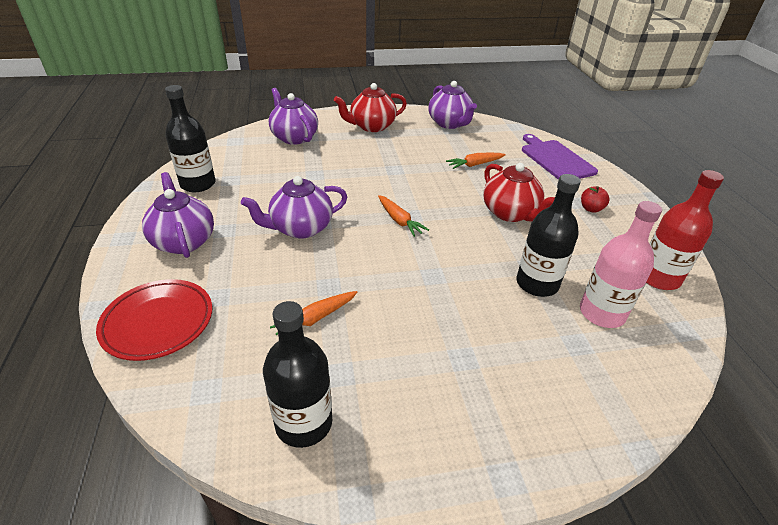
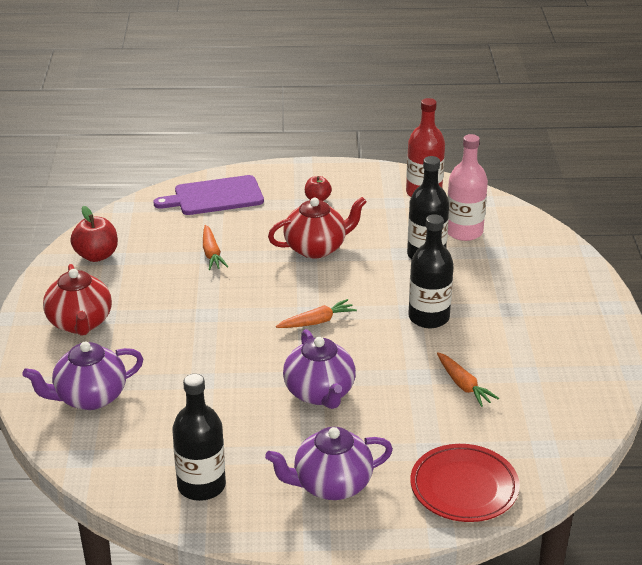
camera: 80 degrees left, 5 degrees down
(304, 423) = (574, 394): black bottle -> black bottle (428, 317)
(450, 123) = (96, 255): purple teapot -> red apple

